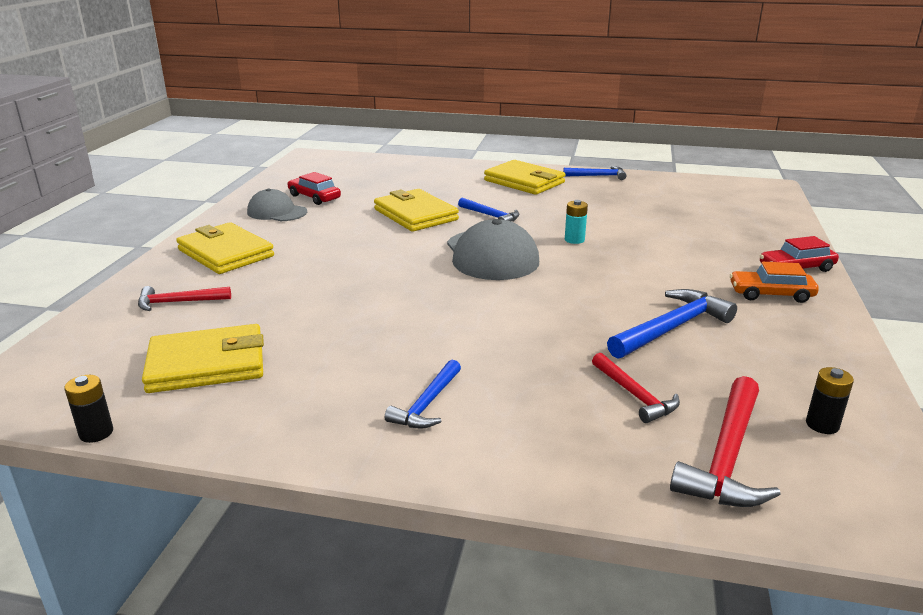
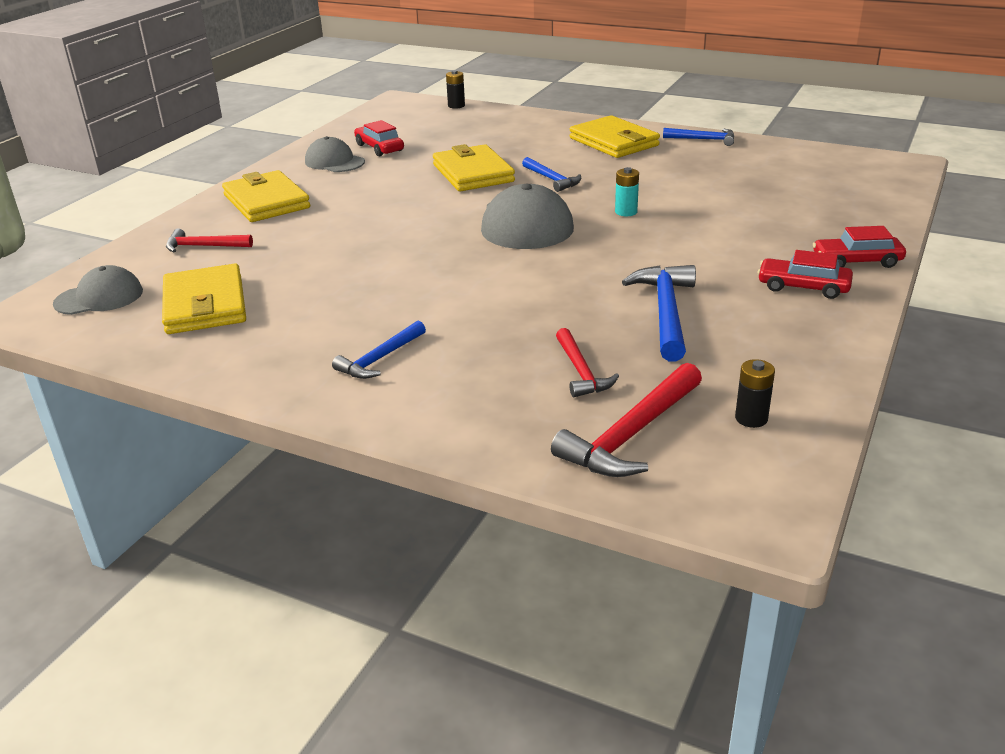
camera: 15 degrees right, 5 degrees up
(80, 367) = (99, 297): none -> grey cap
(96, 433) = (93, 352): black battery -> black battery (456, 106)
(207, 364) = (205, 305): yellow wallet -> yellow wallet turned 75 degrees clockwise
(672, 328) = (666, 312): blue hammer -> blue hammer turned 60 degrees counterclockwise
(771, 294) = (803, 287): orange car -> red car

